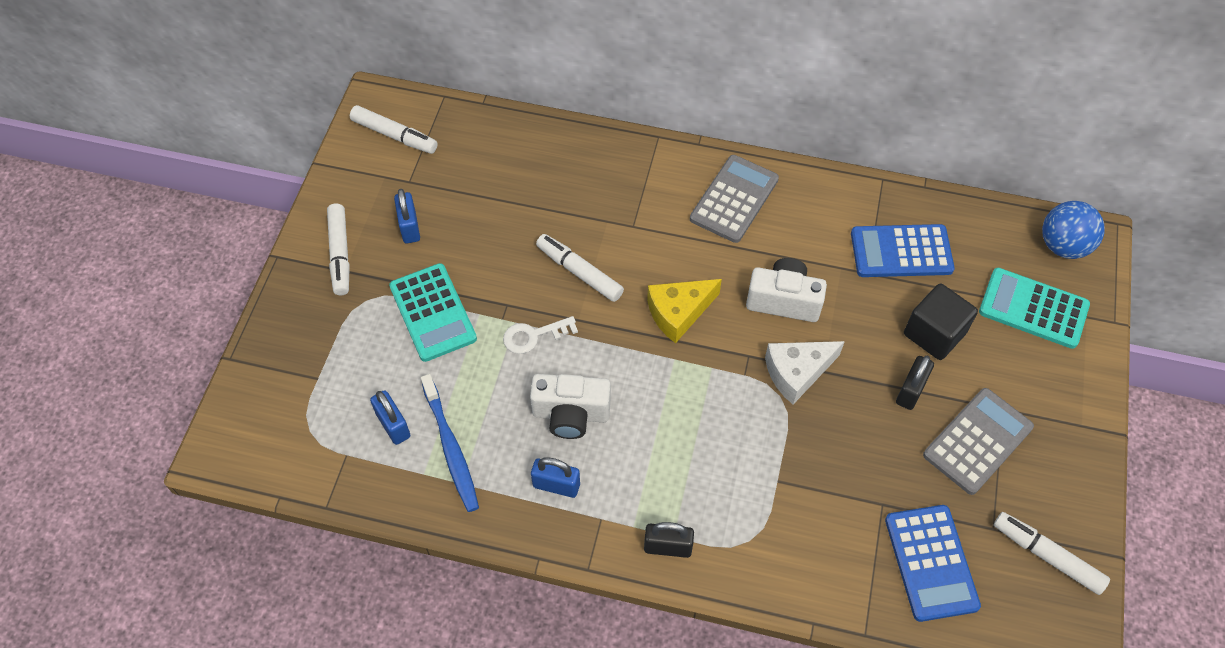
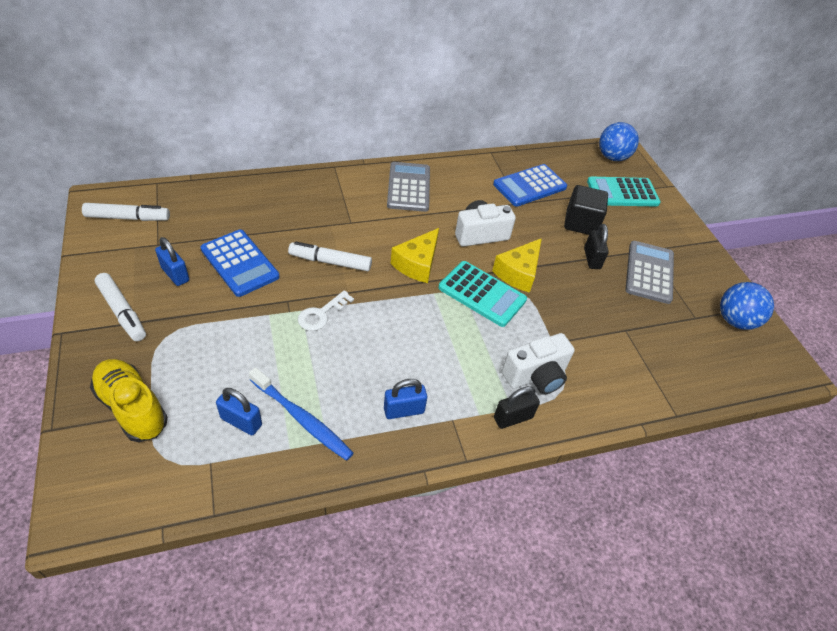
camera: 35 degrees left, 10 degrees down
(305, 366) = (132, 407): none -> yellow shoe
(433, 313) = (229, 326): turquoise calculator -> turquoise calculator (482, 294)
(571, 414) = (383, 356): white camera -> white camera (536, 376)
(797, 373) = (518, 273): white cheese -> yellow cheese
(931, 563) = (679, 353): blue calculator -> blue calculator (239, 263)
(1047, 556) = (735, 321): white marker -> blue ball

